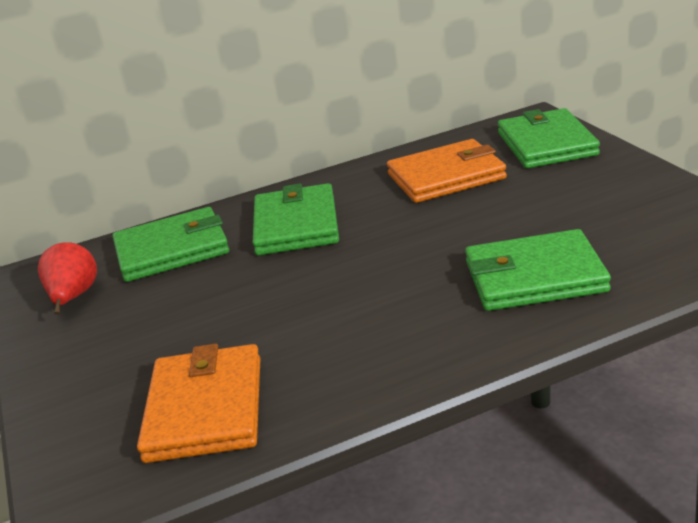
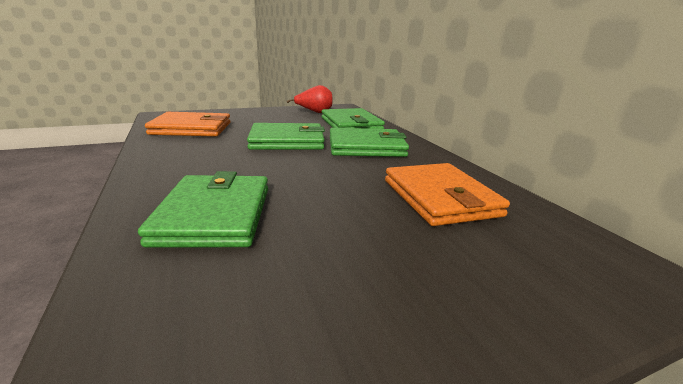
camera: 85 degrees right, 5 degrees down
(546, 144) = (546, 270): green wallet -> green wallet (287, 141)

